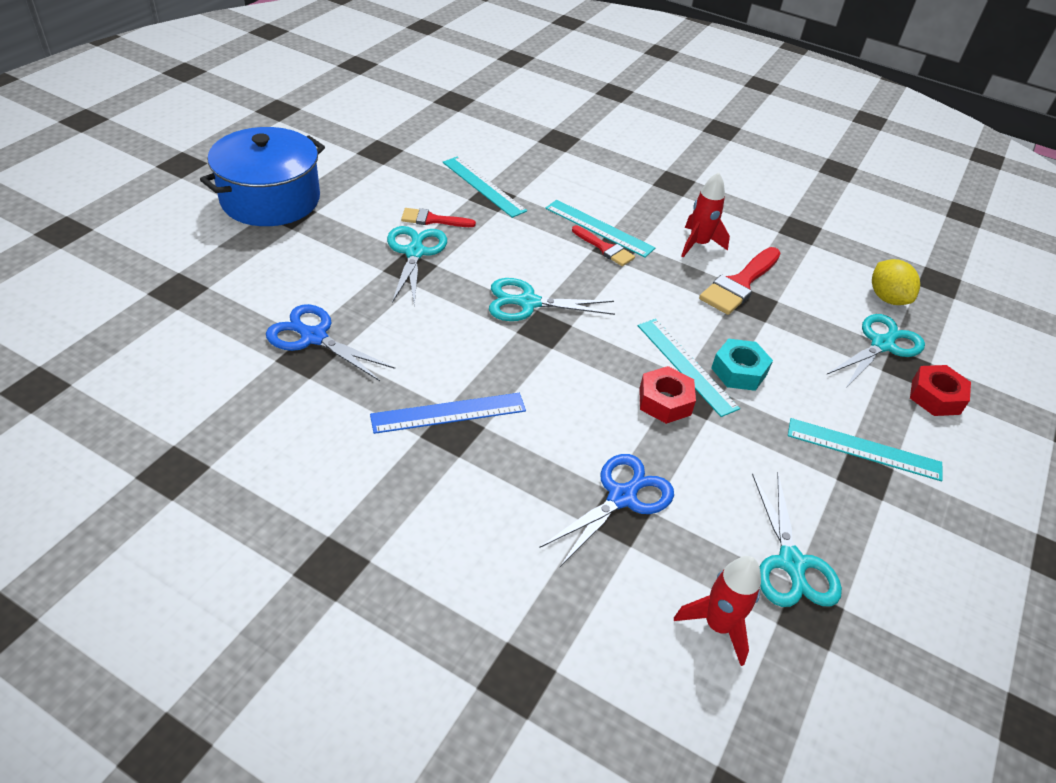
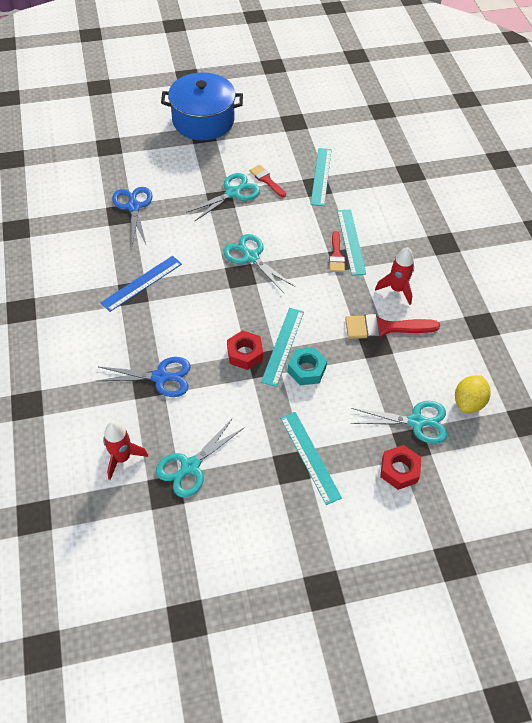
camera: 50 degrees right, 10 degrees up
(448, 413) = (142, 283): blue ruler -> blue ruler turned 75 degrees counterclockwise

